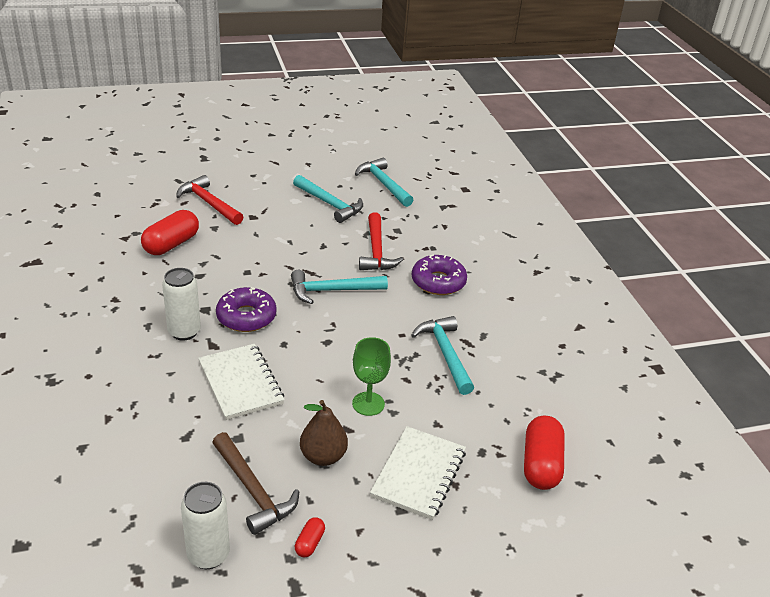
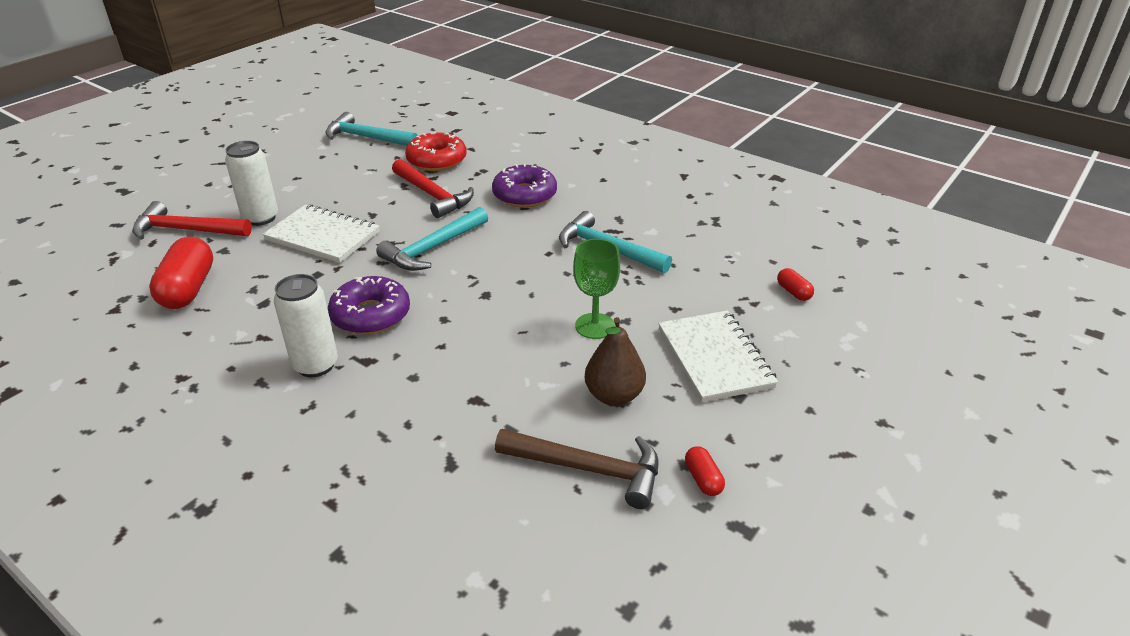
camera: 35 degrees left, 0 degrees up
(208, 555) = (624, 561): white can -> white can (261, 218)
(241, 383) = (445, 379): white notebook -> white notebook (323, 236)
(330, 204) = (332, 176): turquoise hammer -> none
(410, 224) = (437, 160): none -> red donut
(541, 464) = (793, 292): red capsule -> red capsule, size x0.47

